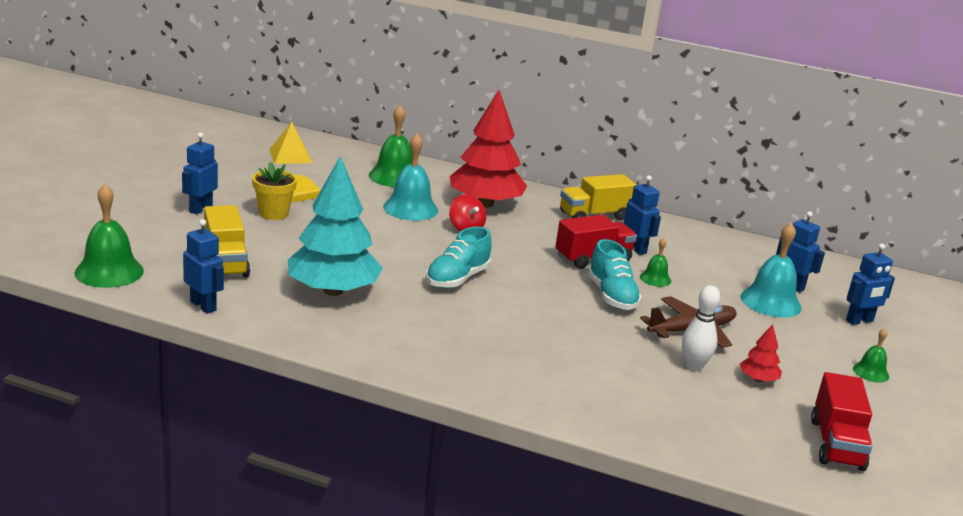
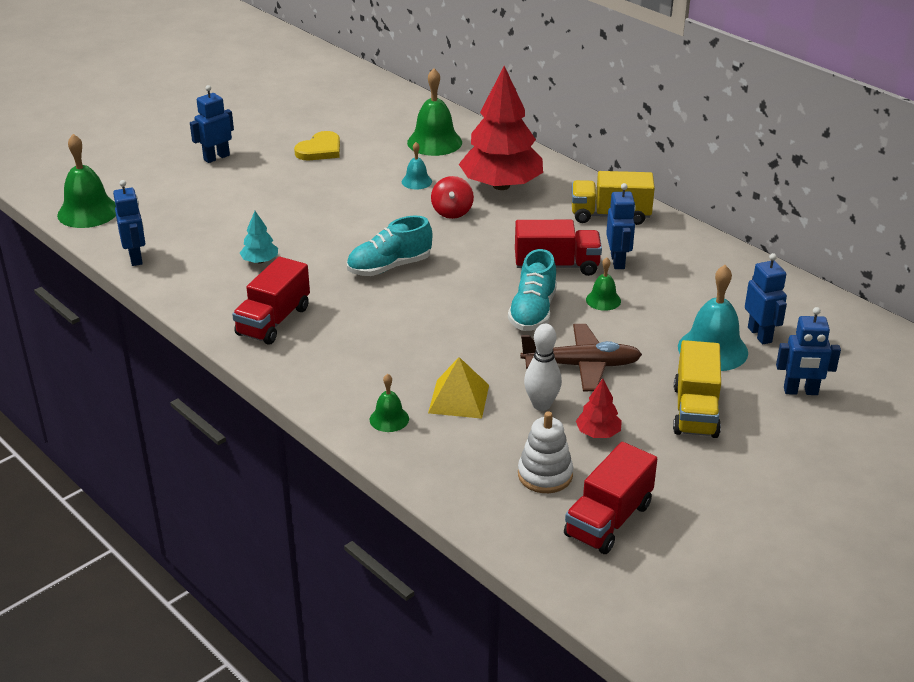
camera: 30 degrees right, 10 degrees up
(225, 263) = (190, 217): yellow truck -> yellow truck (695, 411)
(273, 213) = (278, 171): yellow flower pot -> none
(290, 156) = (350, 107): yellow pyramid -> yellow pyramid (458, 398)
(333, 291) = (260, 261): turquoise tree -> turquoise tree, size x0.42
(398, 340) = (273, 321): none -> red truck
(410, 208) = (416, 181): turquoise bell -> turquoise bell, size x0.53
(754, 420) = (545, 475): none -> white stacking toy
(871, 372) = (743, 453): green bell -> green bell (389, 419)

